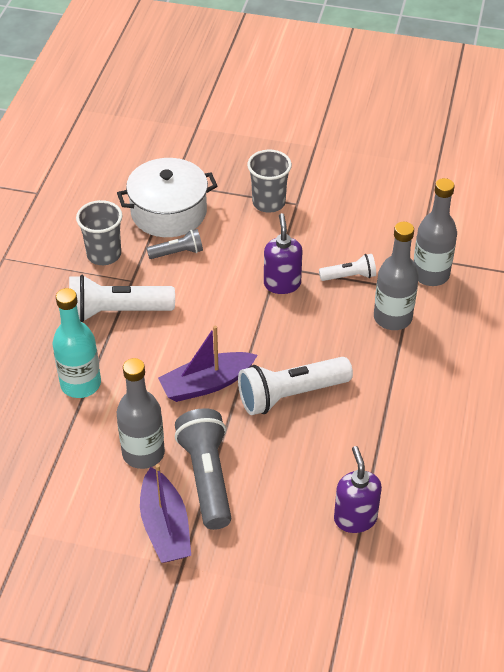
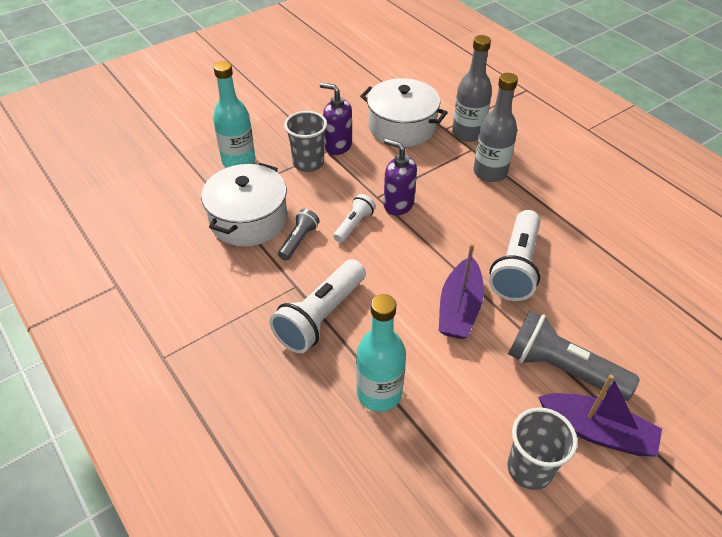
camera: 50 degrees left, 0 degrees up
(104, 255) = (246, 286): grey cup -> grey cup (529, 469)
(143, 453) = (500, 396): grey bottle -> none
(224, 164) = (238, 161): none -> turquoise bottle
(349, 276) = (428, 168): white flashlight -> white flashlight (354, 225)
(355, 518) = (670, 305): purple soap dispenser -> purple soap dispenser (338, 146)
(385, 228) = (401, 127): none -> white pot

